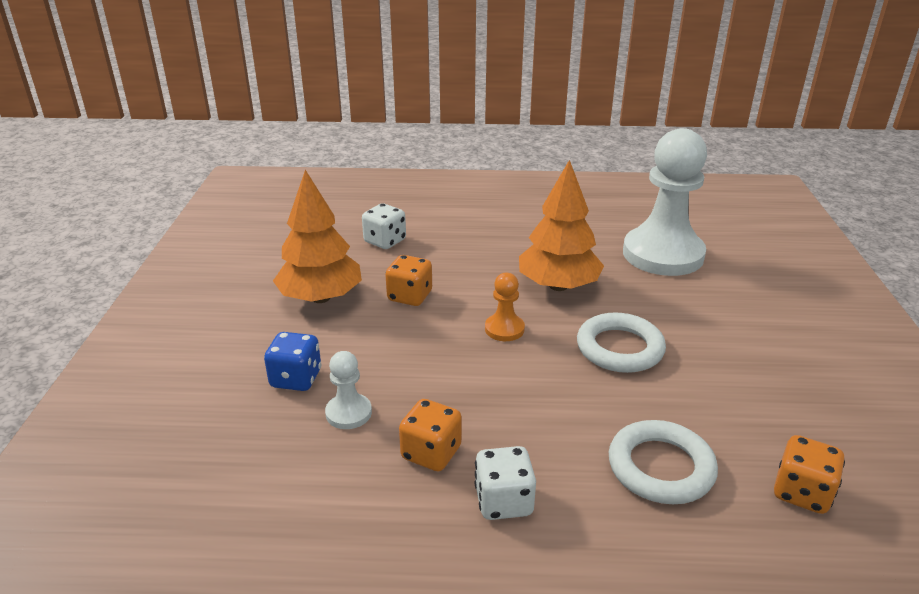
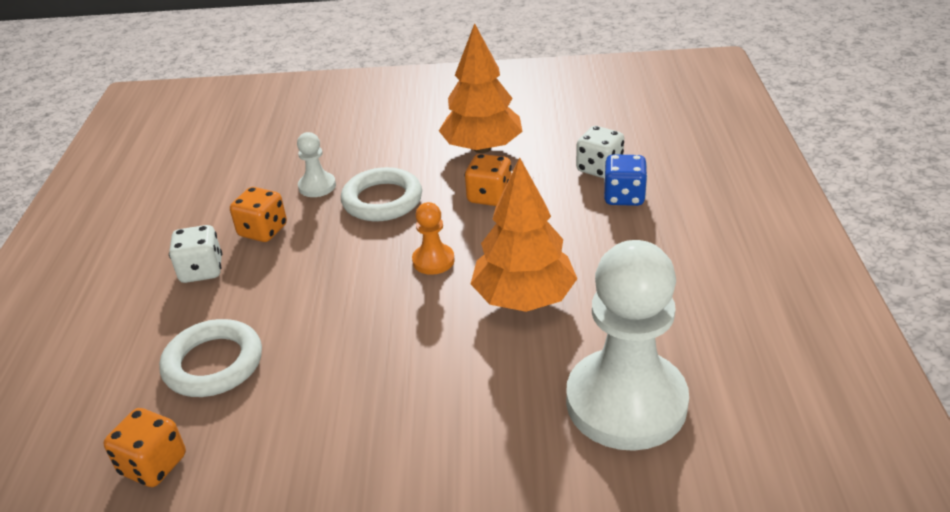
camera: 90 degrees right, 5 degrees up
(296, 379) = (362, 156): blue dice -> blue dice (624, 197)
(619, 348) = (398, 345): white ring -> white ring (382, 200)

